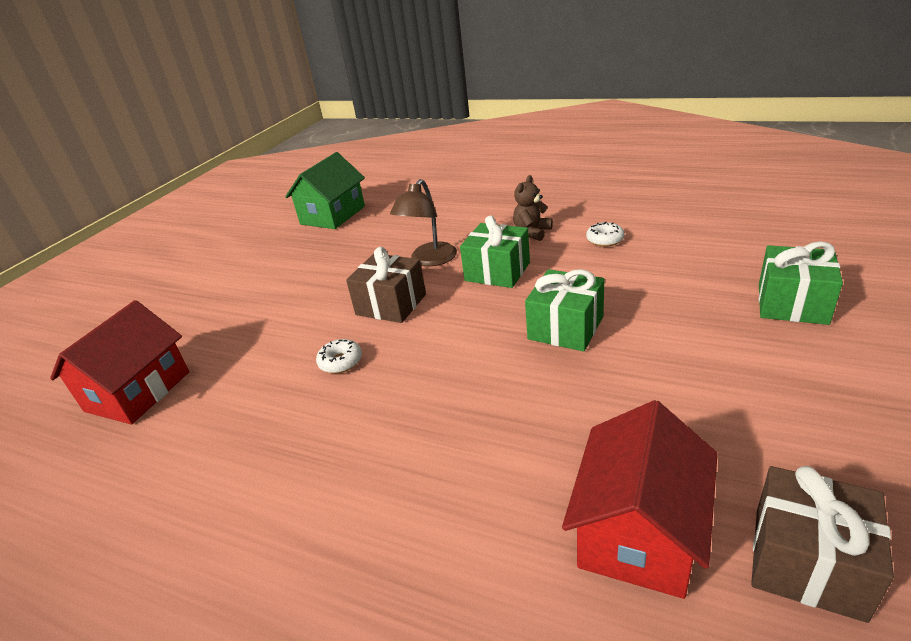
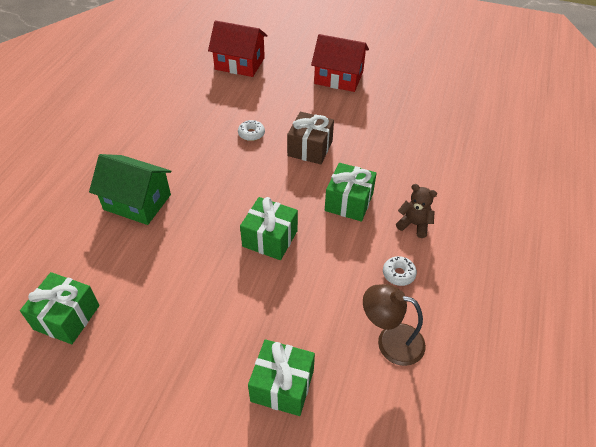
camera: 80 degrees right, 15 degrees up
(333, 215) = (448, 99): green house -> green house (137, 202)
(429, 260) = (369, 162): brown lamp -> brown lamp (390, 341)
(638, 532) = (101, 255): red house -> red house (338, 78)
(807, 562) = (67, 317): brown gift -> green gift

